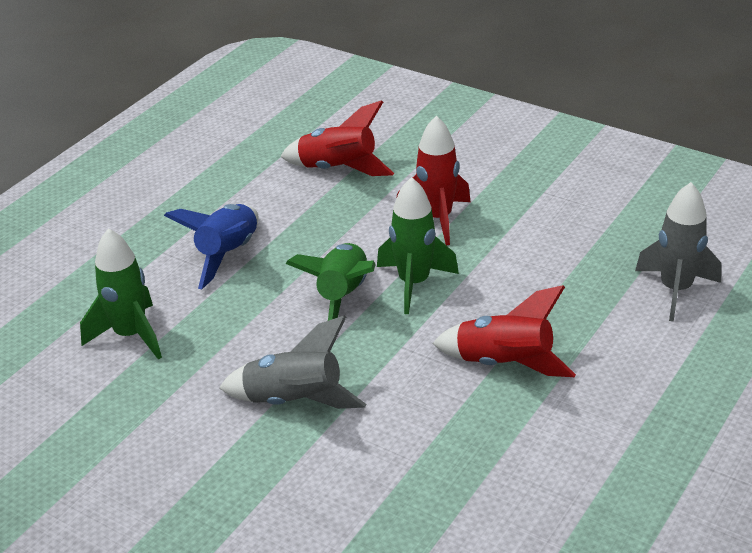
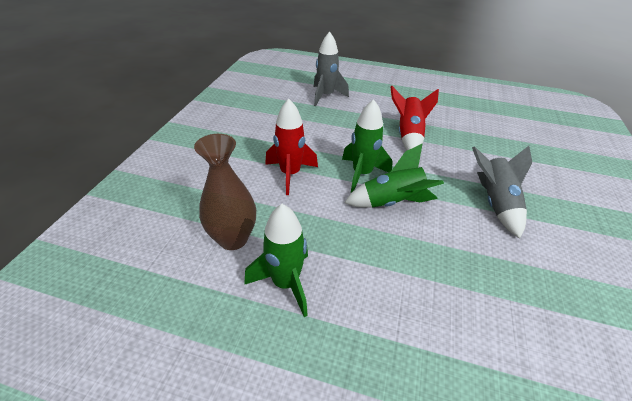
camera: 110 degrees left, 5 degrees up
(130, 335) = (513, 320): green rocket -> green rocket (285, 283)
(228, 254) = (377, 283): blue rocket -> none
(338, 169) = (233, 239): red rocket -> brown vase

